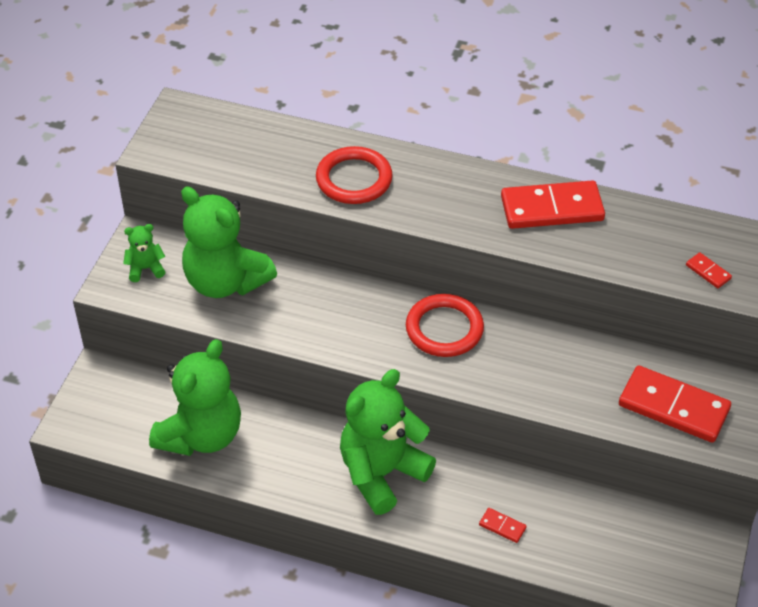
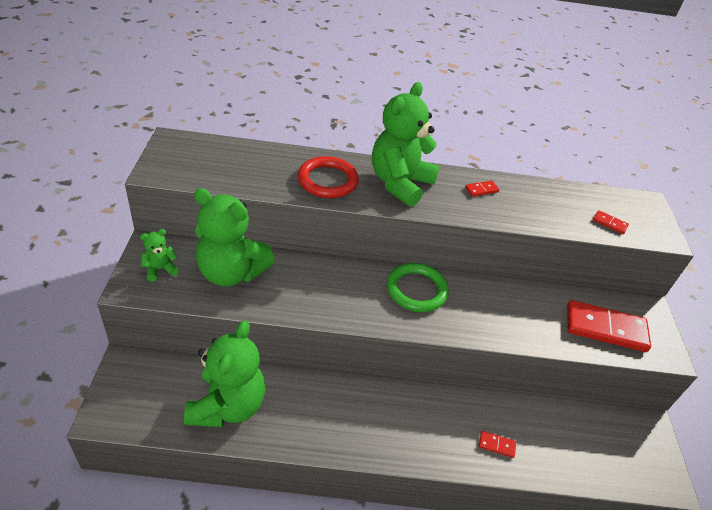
camera: 20 degrees left, 5 degrees down
(382, 473) = (387, 415): green teddy bear -> green teddy bear (400, 183)
(444, 329) = (416, 290): red ring -> green ring
(552, 208) = (481, 190): red domino -> red domino, size x0.43

